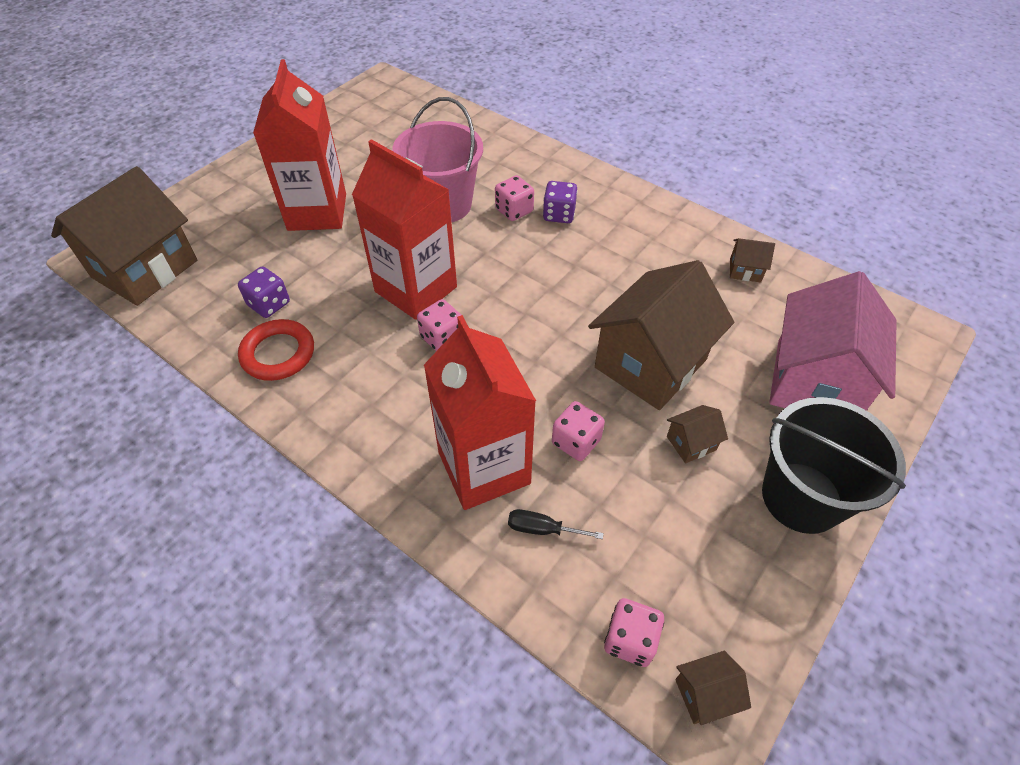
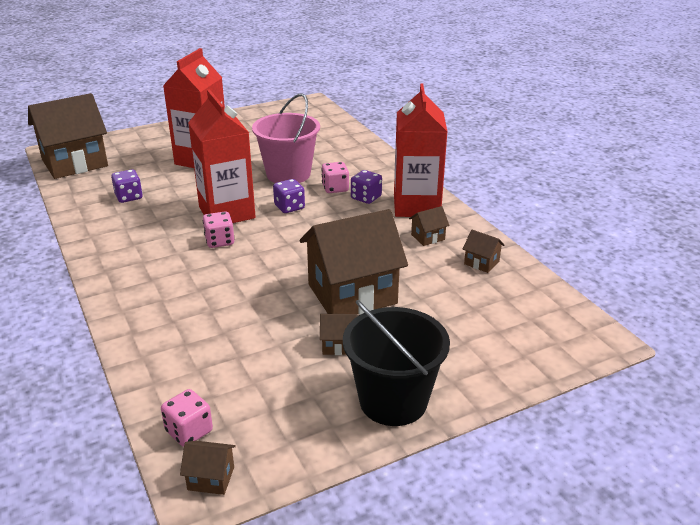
camera: 25 degrees right, 20 degrees down
(278, 353) = (111, 222): red ring -> none
(484, 256) = (289, 207): none -> purple dice
(484, 468) = (181, 313): red carton -> red carton (416, 206)
(542, 529) = (188, 356): black screwdriver -> none
(576, 441) = (256, 319): pink dice -> none
(666, 252) = (428, 237): none -> brown house
(814, 382) = (473, 340): pink house -> none

